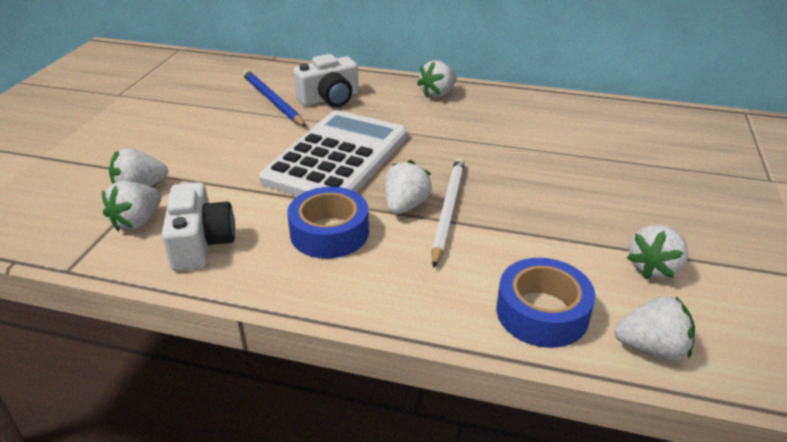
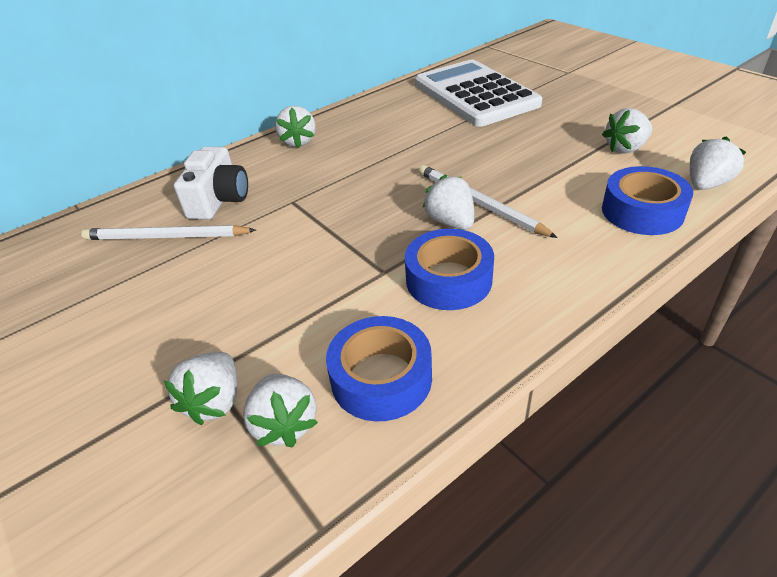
camera: 50 degrees left, 5 degrees up
(201, 243) = (381, 378): white camera -> blue tape
(272, 100) = (166, 237): blue pencil -> white pencil
(337, 158) = (332, 233): white calculator -> white calculator (475, 94)
(653, 268) = (625, 148): white strawberry -> white strawberry turned 75 degrees clockwise

